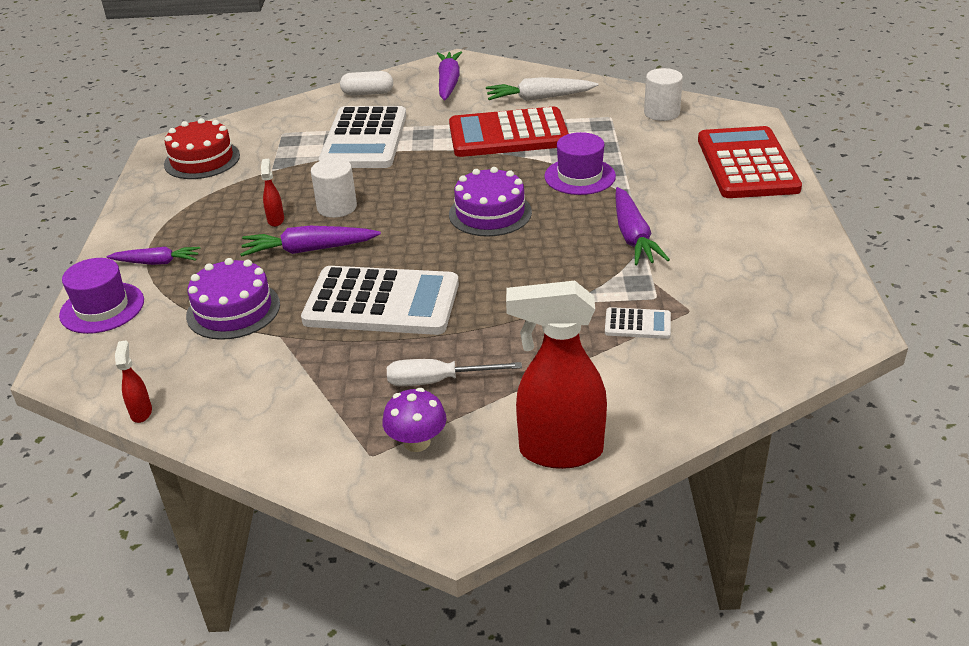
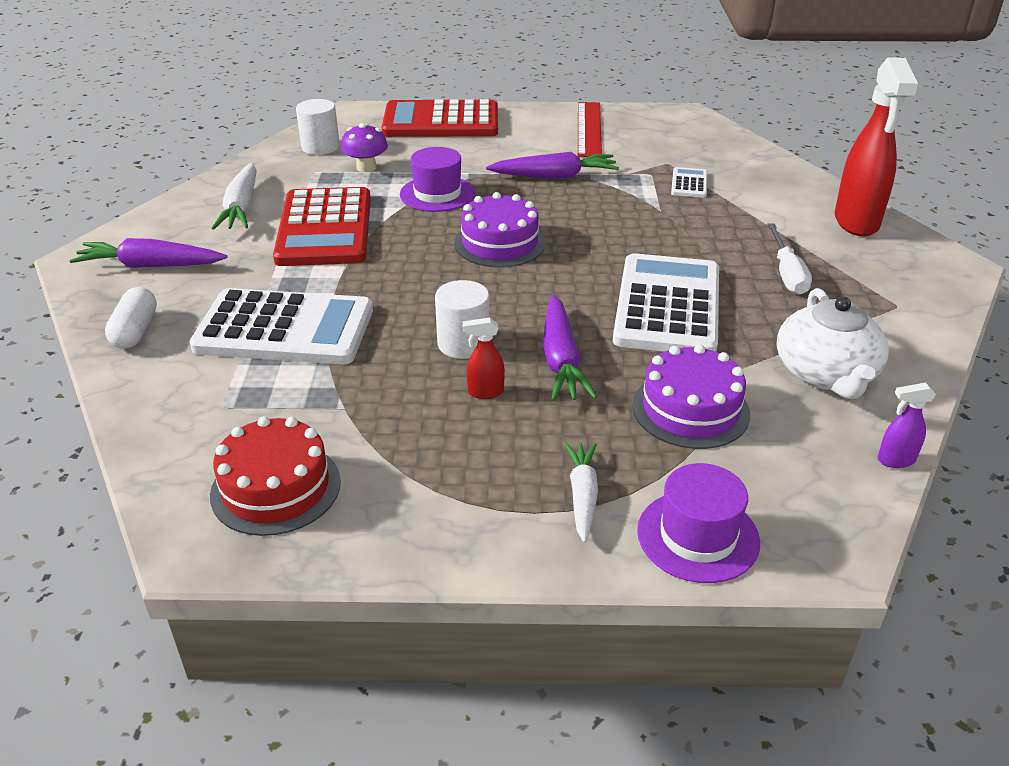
camera: 90 degrees left, 0 degrees up
(141, 412) = (895, 460): red spray bottle -> purple spray bottle
(157, 262) = (582, 496): purple carrot -> white carrot
(263, 387) = (826, 374): none -> white teapot
(417, 442) = (871, 283): purple mushroom -> purple mushroom (366, 167)
(768, 255) = (589, 129): none -> red ruler

